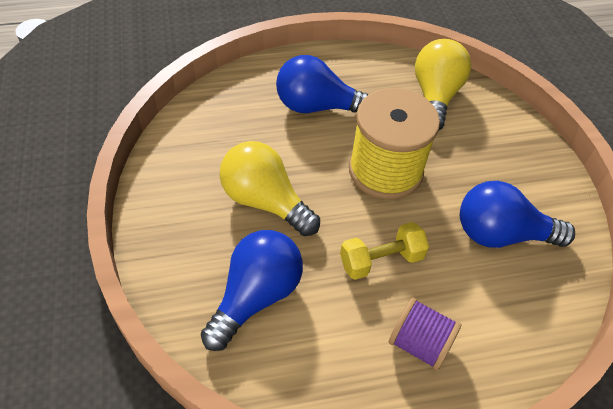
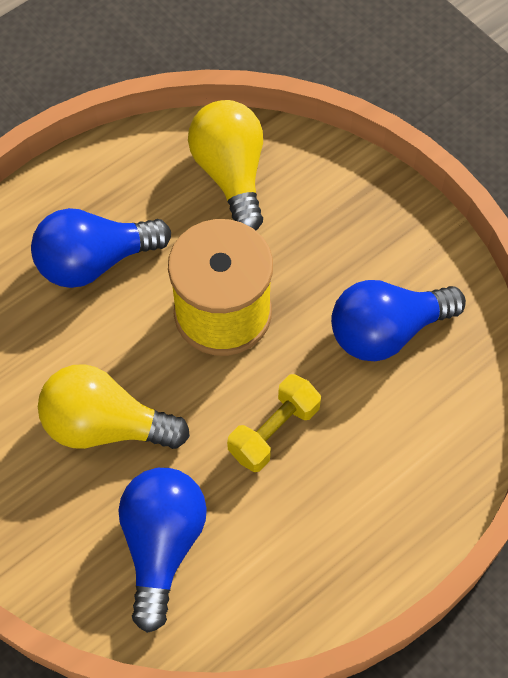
camera: 25 degrees left, 10 degrees up
(419, 343) = (358, 506): purple spool -> none

